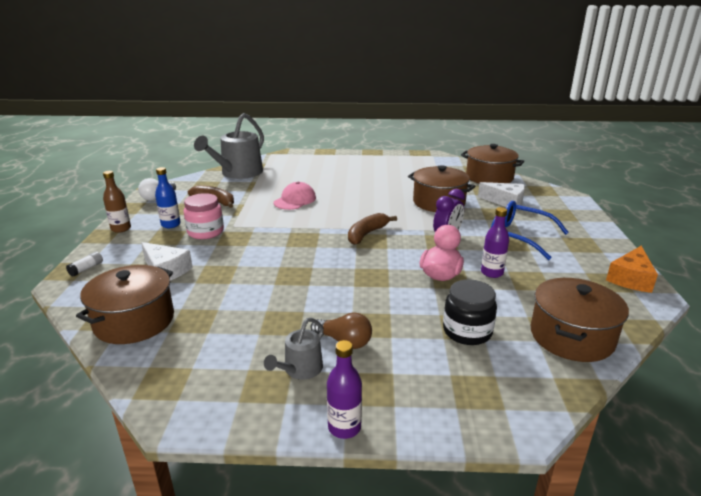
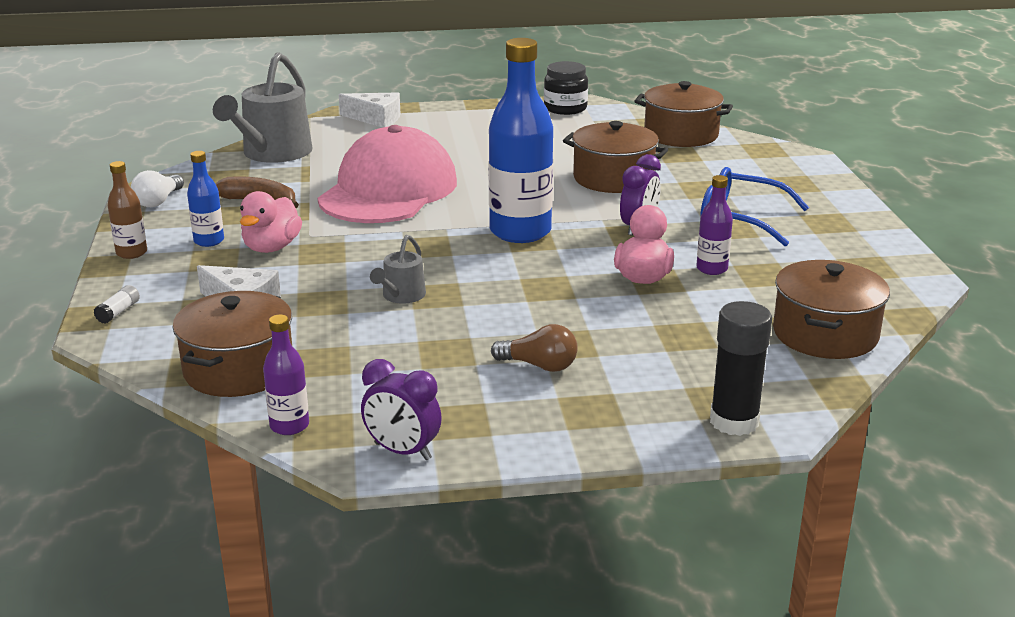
camera: 10 degrees left, 0 degrees up
(205, 232) = (271, 247): pink jar -> pink duck
(211, 411) = (402, 451): none -> purple clock
(295, 200) = (388, 190): pink cap -> pink cap, size x2.15
(300, 369) = (495, 400): grey watering can -> grey watering can (401, 296)
(344, 427) = (573, 450): purple bottle -> purple bottle (289, 426)
(367, 234) = (520, 232): brown banana -> blue bottle
(467, 331) = (694, 340): black jar -> black jar (565, 108)
(485, 415) = (734, 421): none -> black glue stick
(505, 202) = (713, 170): white cheese -> white cheese (376, 119)
(630, 278) = (895, 261): orange cheese -> none

